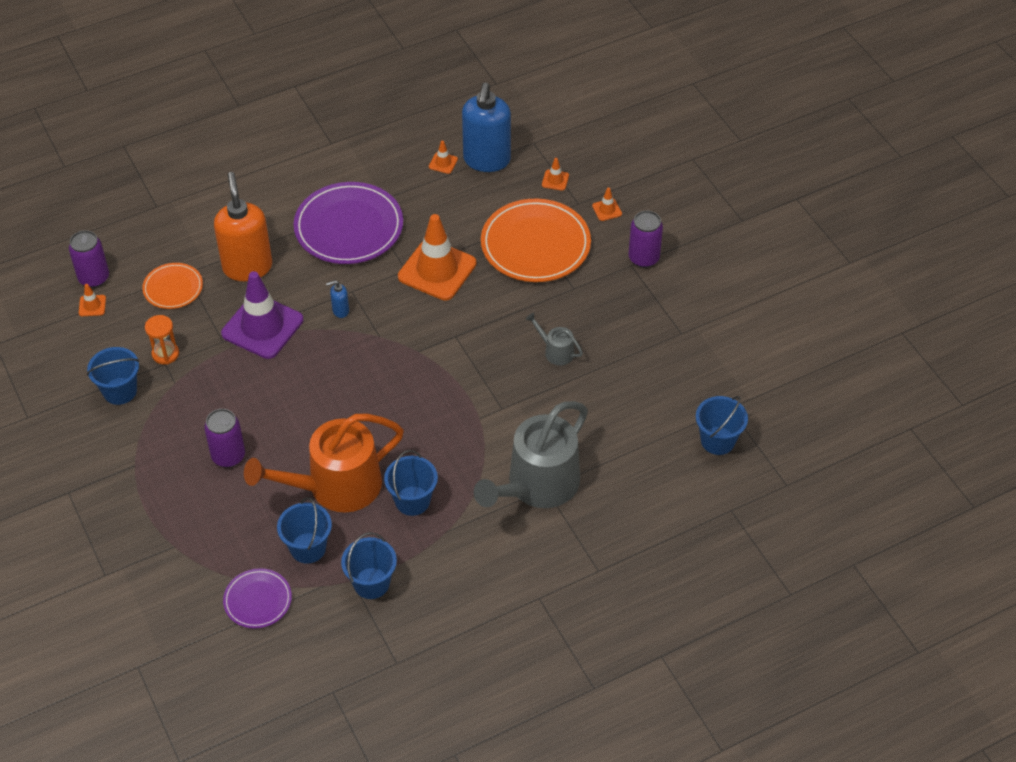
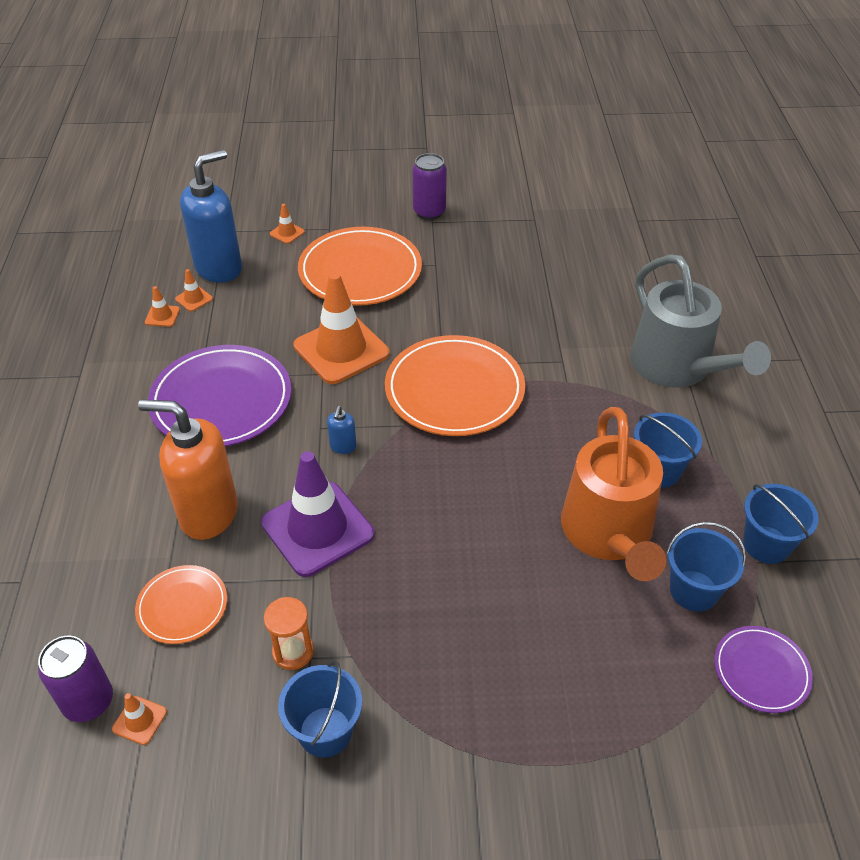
camera: 65 degrees left, 5 degrees down
(228, 456) = (510, 631): purple can -> none
(431, 352) = (454, 390): none -> orange plate
(486, 160) = (219, 268): blue soap dispenser -> blue soap dispenser turned 75 degrees counterclockwise
(556, 351) = (509, 301): grey watering can -> none
(607, 210) = (352, 214): orange traffic cone -> orange traffic cone (162, 316)
(717, 440) = (672, 238): blue bucket -> none

